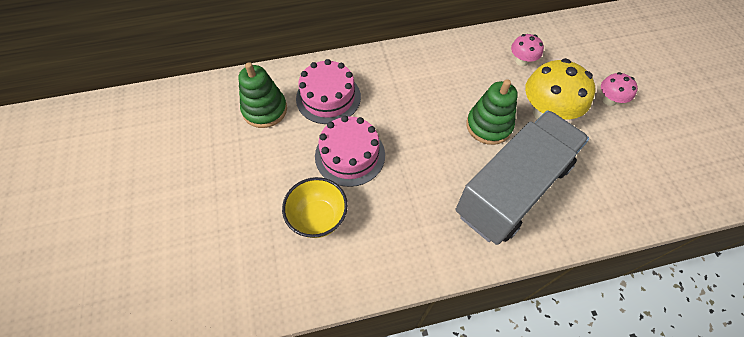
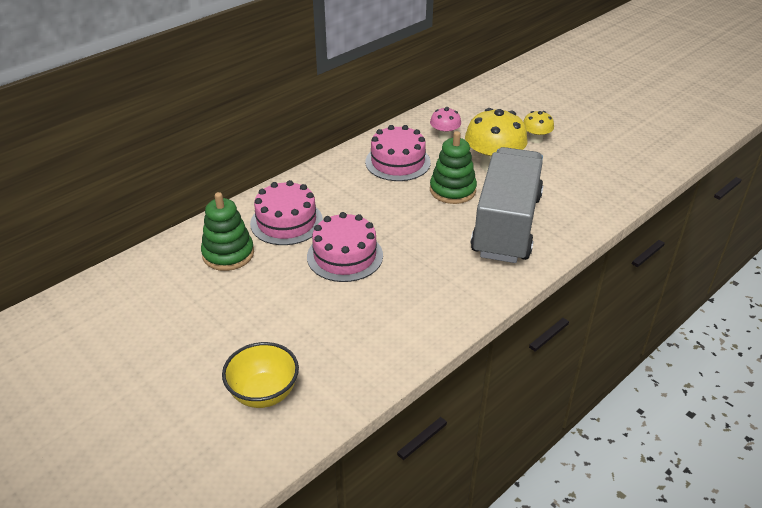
camera: 30 degrees left, 20 degrees down
(318, 218) = (353, 311): yellow bowl -> yellow bowl (264, 393)
(460, 73) = (397, 162): none -> pink cake
(609, 100) = (536, 139): pink mushroom -> yellow mushroom

